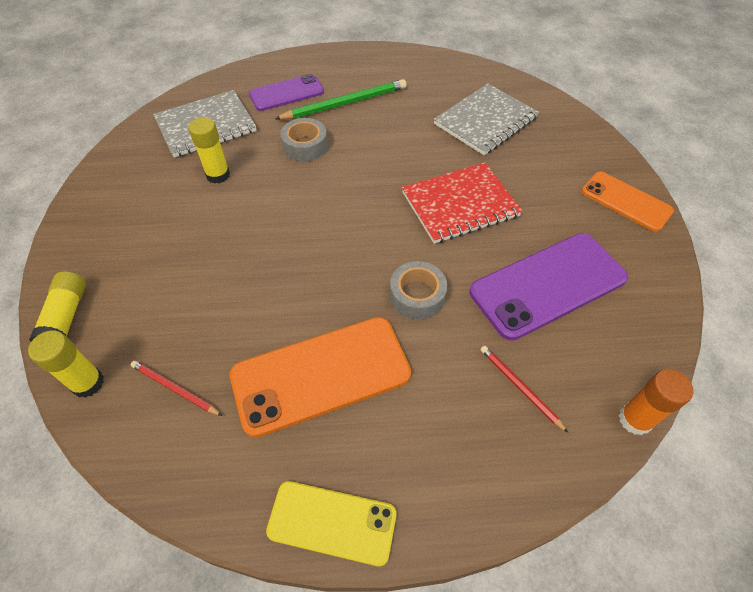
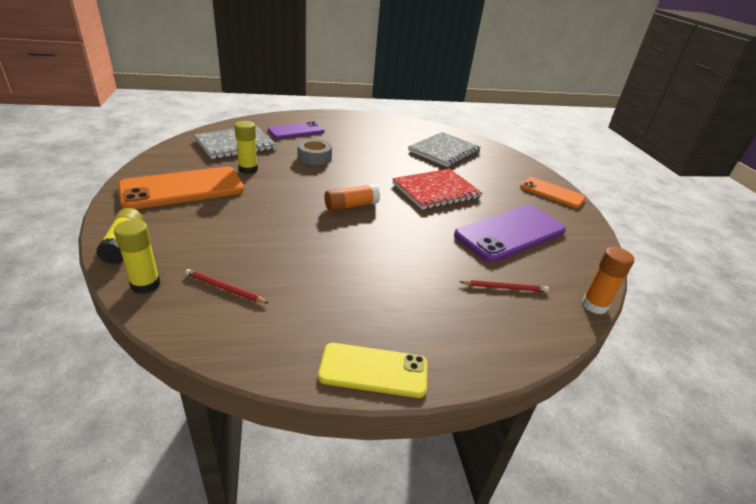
camera: 10 degrees left, 20 degrees down
(321, 375) = (348, 280): orange phone -> orange phone (182, 189)
(342, 239) = (351, 206): none -> orange glue stick
(345, 103) = (341, 138): green pencil -> none
(417, 295) = (415, 237): grey tape -> none
(519, 387) = (505, 288): red pencil -> red pencil turned 135 degrees clockwise

